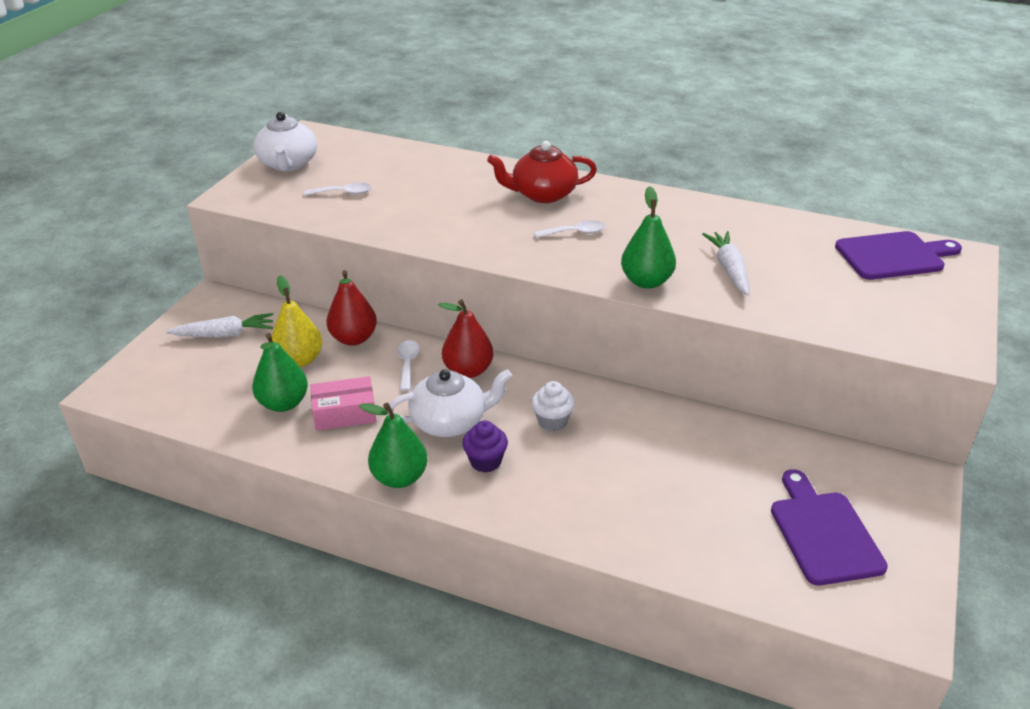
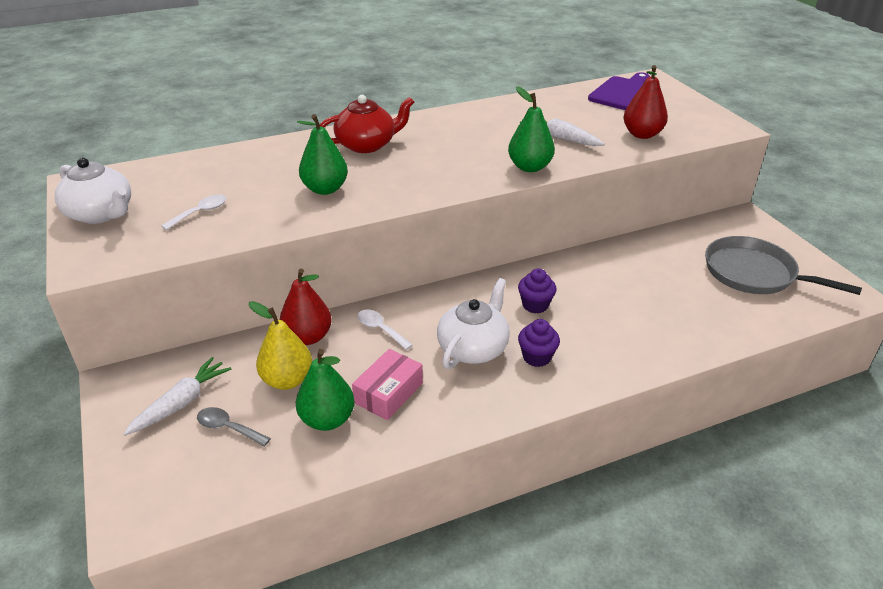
camera: 45 degrees left, 0 degrees up
(225, 368) = (228, 428): none -> grey spoon
(400, 477) = (500, 407): green pear -> green pear (325, 189)
(468, 370) = (431, 307): red pear -> red pear (642, 134)
(542, 194) = (367, 145): red teapot -> red teapot turned 150 degrees counterclockwise
(552, 421) = (535, 305): white cupcake -> purple cupcake
(575, 233) = (434, 159): white spoon -> none
(823, 533) = (754, 273): purple cutting board -> grey pan

